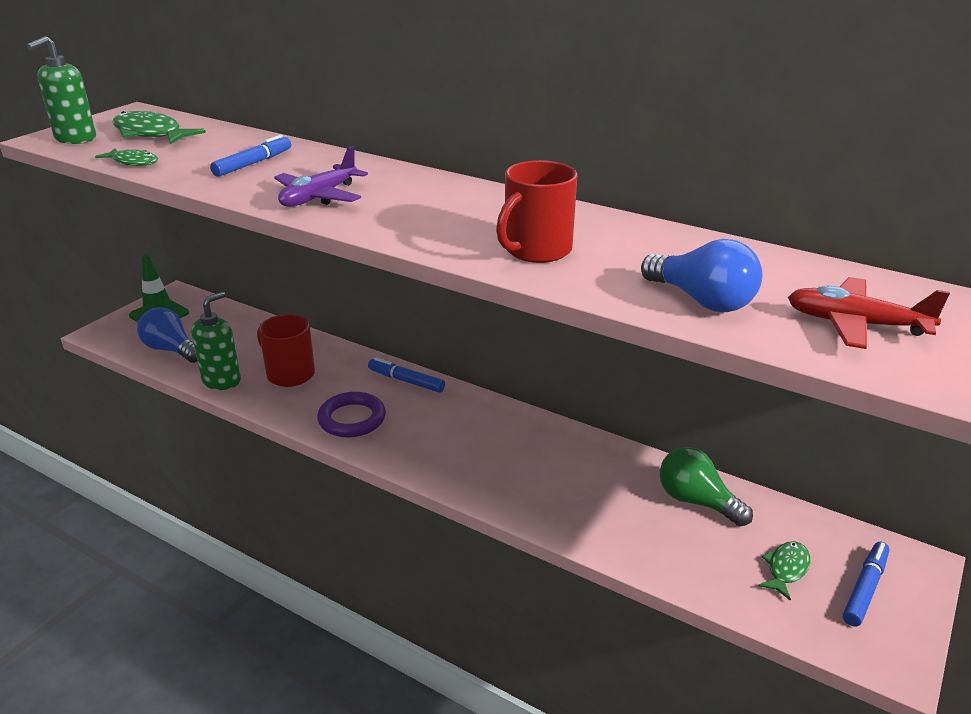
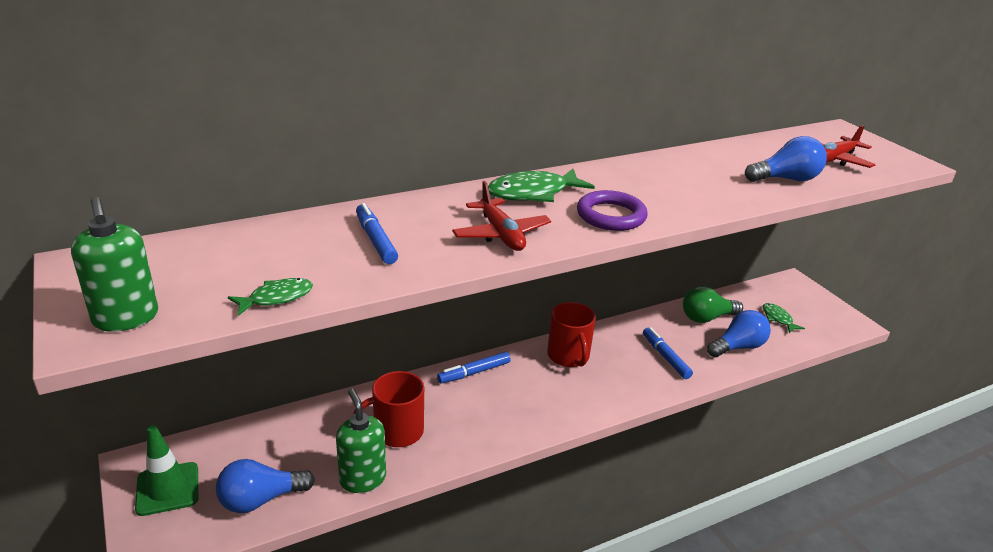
camera: 60 degrees left, 0 degrees up
(151, 134) = (192, 270): green fish -> green fish (533, 193)
(319, 197) = (501, 234): purple plane -> red plane
(352, 419) = (501, 420): purple ring -> purple ring (611, 216)
(536, 250) = (681, 195): red mug -> red mug (568, 356)
(664, 545) = (738, 347): none -> blue light bulb
(864, 589) = (803, 305): blue marker -> blue marker (665, 357)

